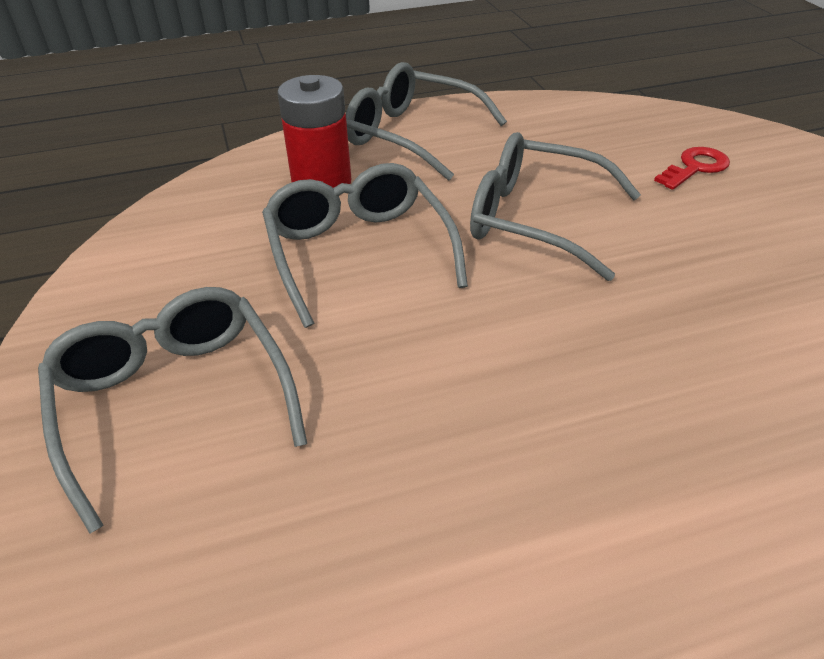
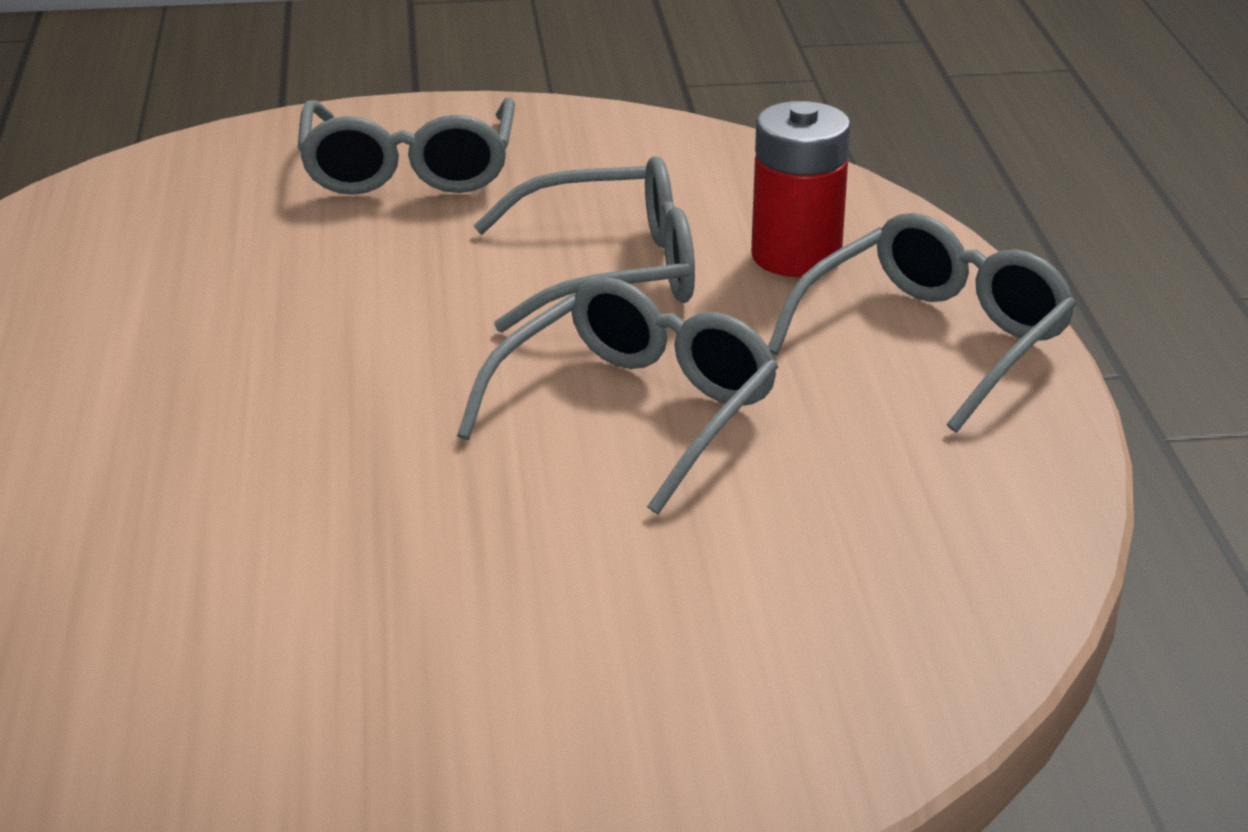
camera: 100 degrees right, 10 degrees down
(173, 402) = (409, 168): grey glasses -> grey glasses turned 105 degrees clockwise
(695, 167) = (742, 613): red key -> none

